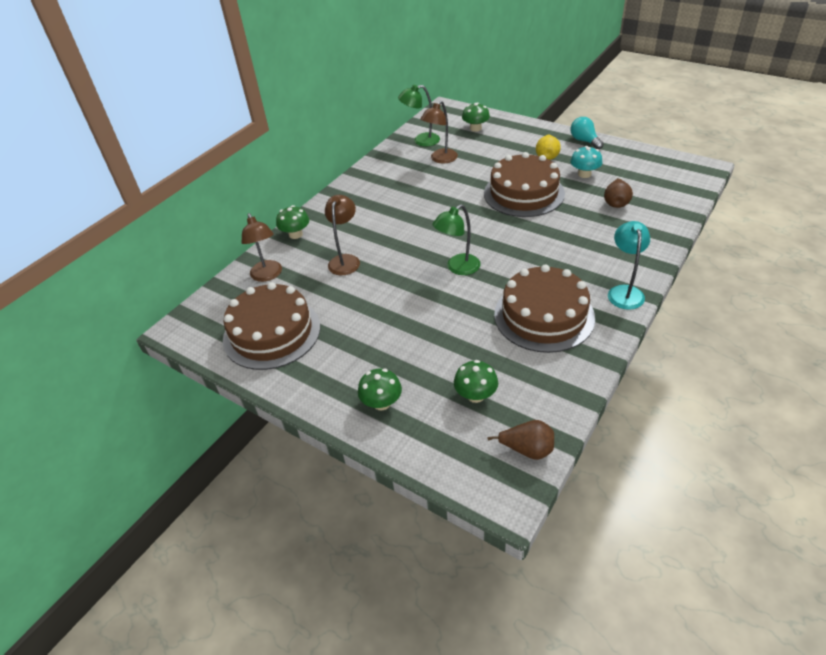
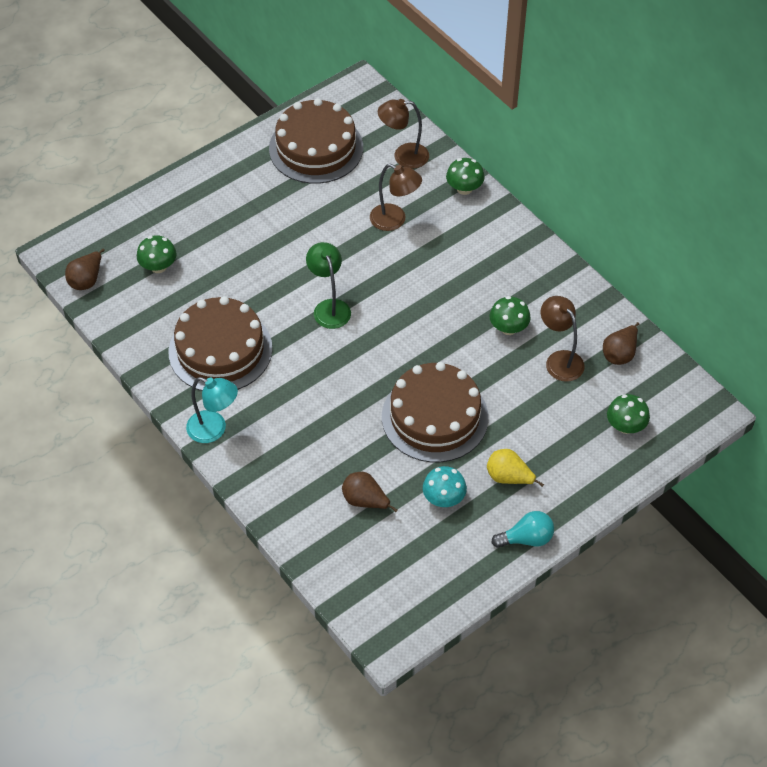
camera: 105 degrees right, 10 degrees up
(381, 403) = (188, 204): green mushroom -> green mushroom (508, 328)
(421, 141) = (620, 354): green lamp -> brown pear

